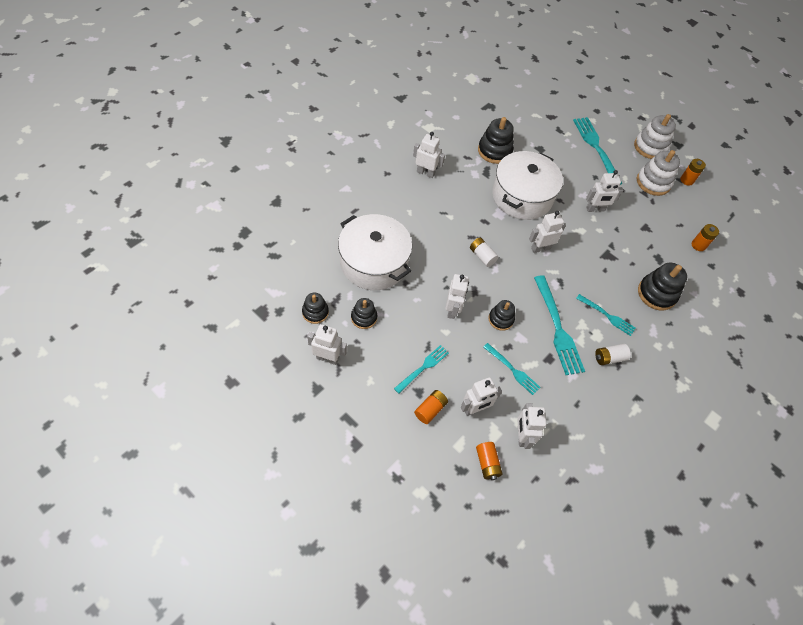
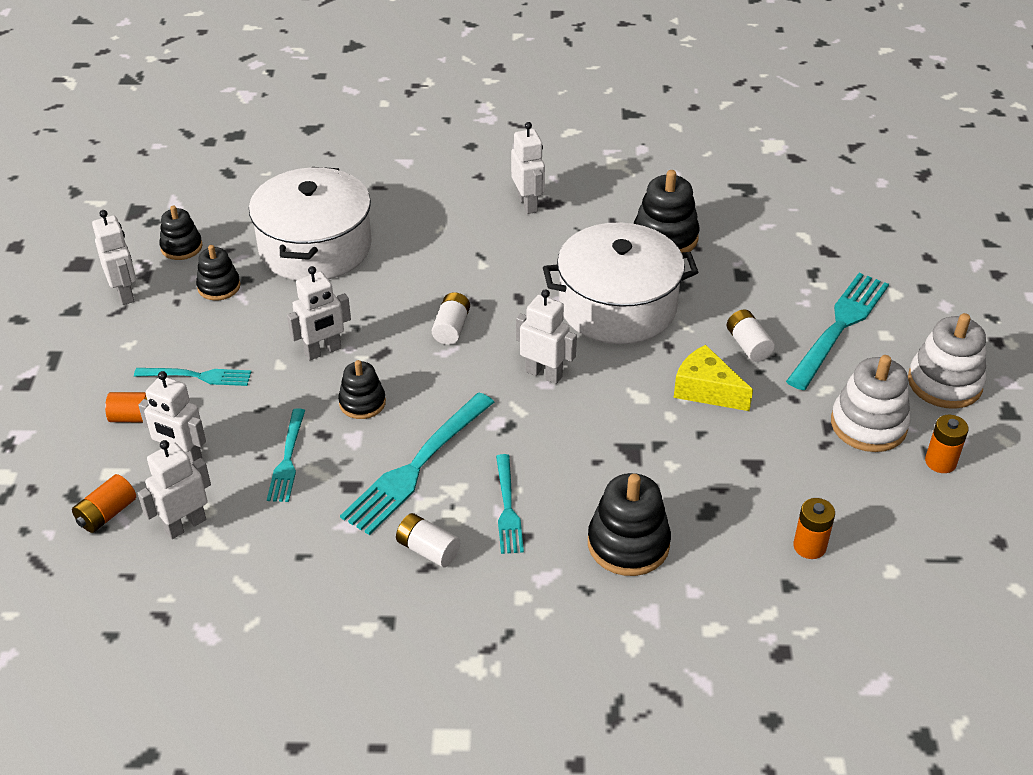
camera: 55 degrees right, 15 degrees down
(582, 179) = (748, 345): none -> white battery
(595, 209) = (706, 390): white robot -> yellow cheese

